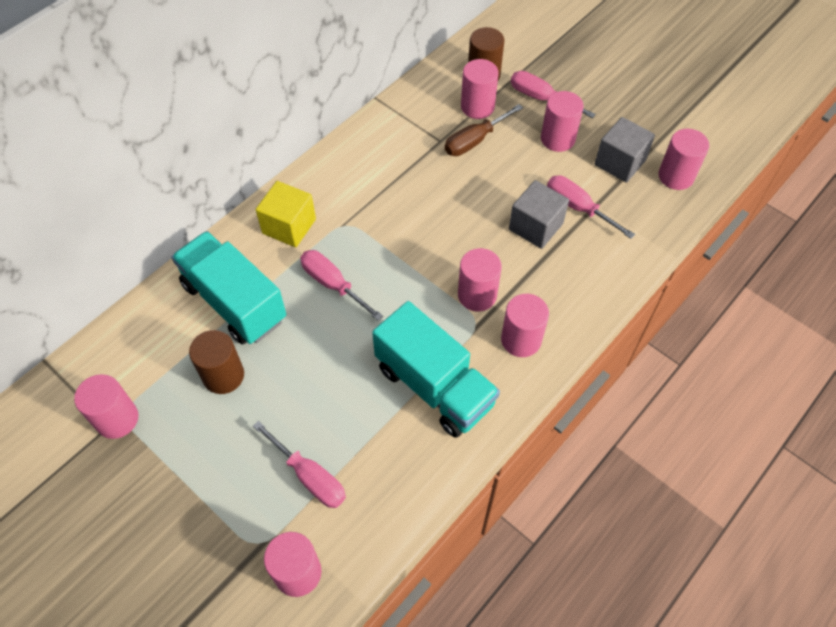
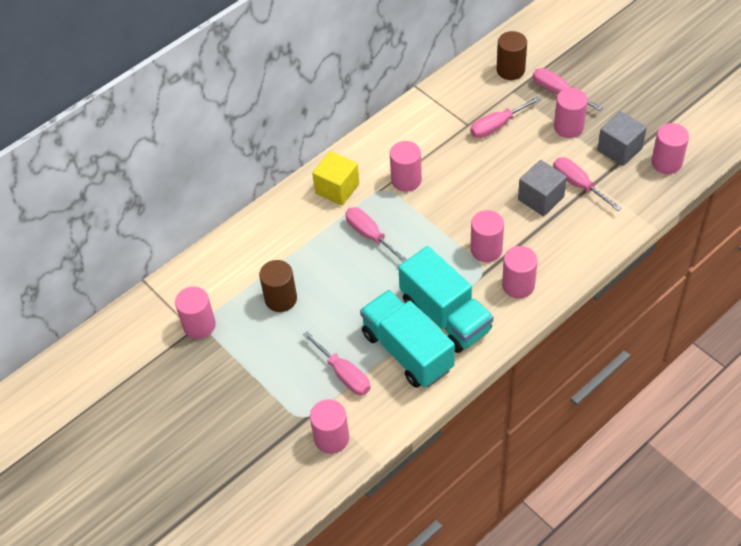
camera: 10 degrees right, 5 degrees down
(234, 302) = (291, 245): turquoise truck -> turquoise truck (407, 351)
(474, 141) = (497, 126): brown screwdriver -> pink screwdriver
(477, 107) = (502, 97): pink cylinder -> pink cylinder (406, 180)

